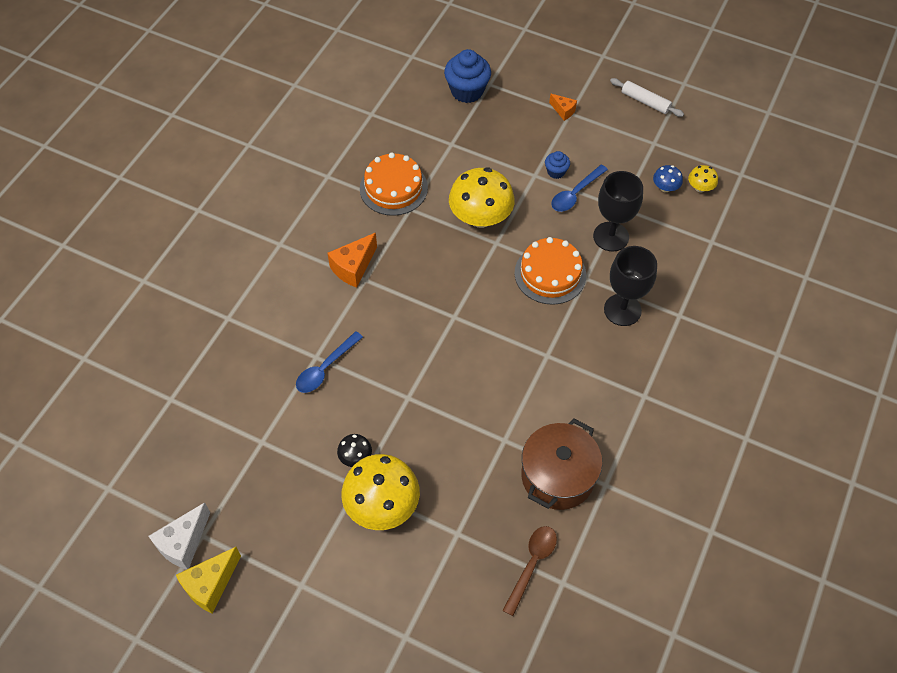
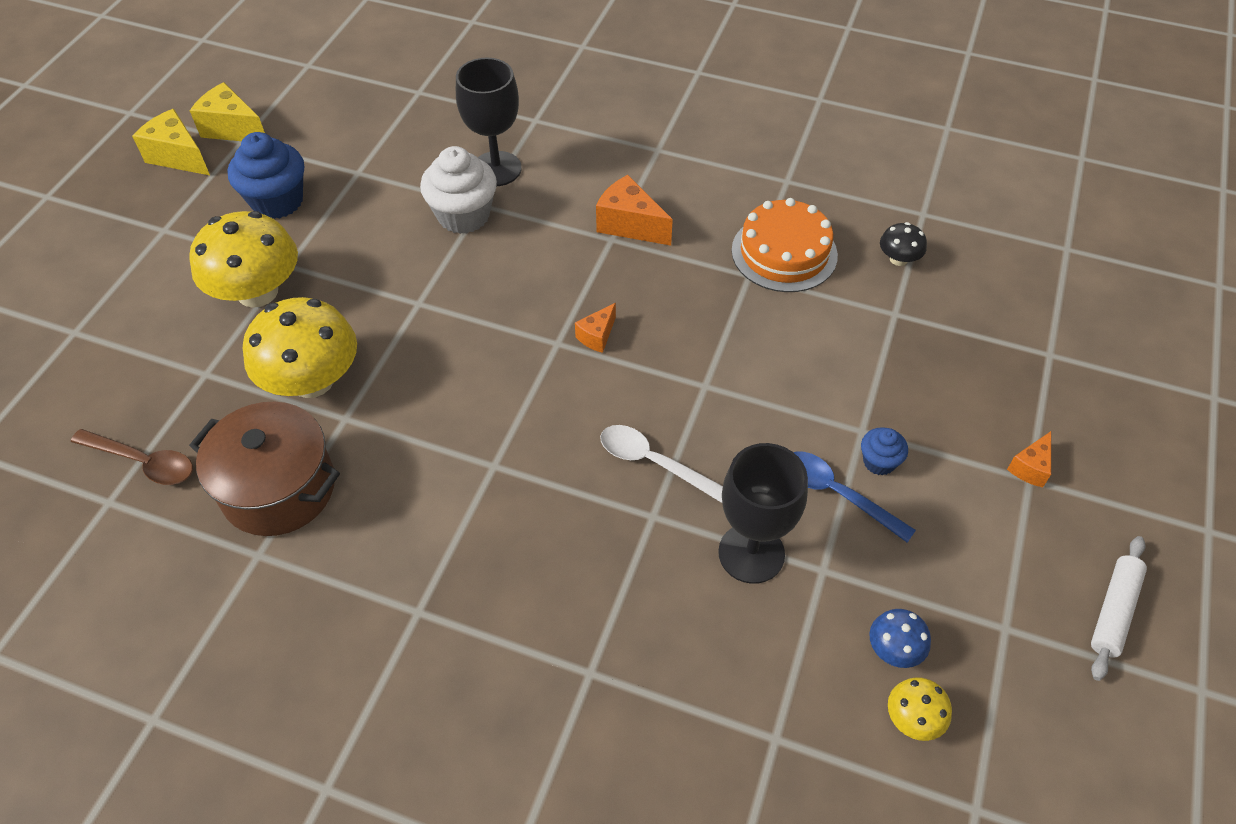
camera: 85 degrees right, 5 degrees down
(183, 543) = (233, 129): white cheese -> yellow cheese
(325, 368) = (463, 215): blue spoon -> white cupcake
(355, 457) = (329, 259): black mushroom -> black mushroom (898, 259)
(451, 294) = (597, 336): none -> orange cheese
(467, 91) = (1020, 325): blue cupcake -> blue cupcake (277, 201)
(480, 217) = (752, 361): yellow mushroom -> yellow mushroom (312, 380)
(550, 274) = (654, 462): orange cake -> white spoon
(622, 310) = (592, 575): black goblet -> black goblet (496, 169)

